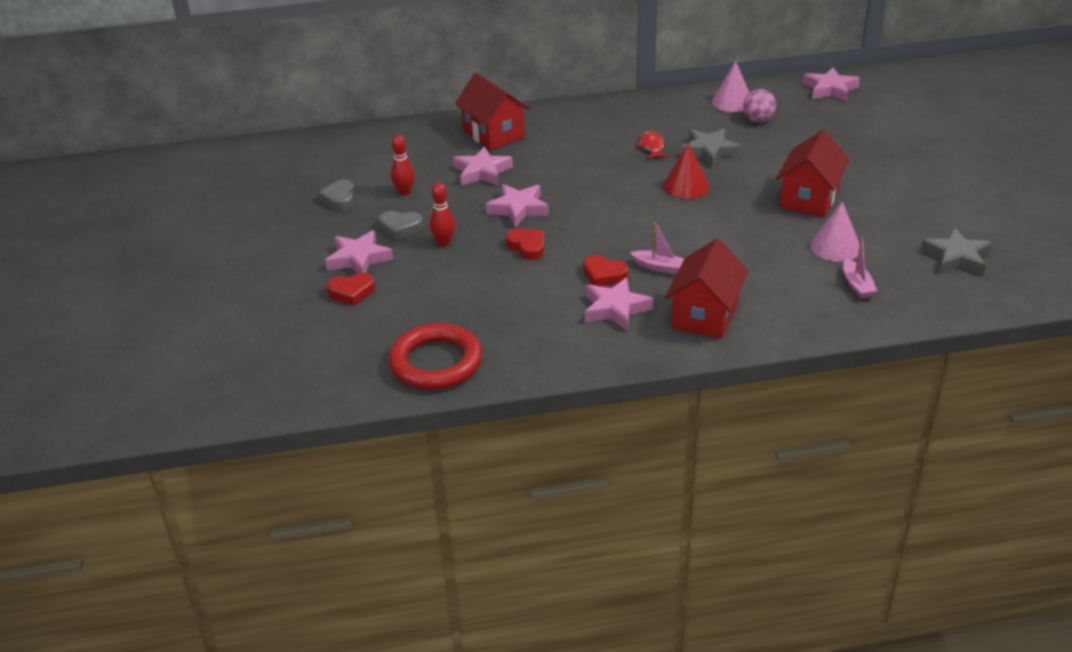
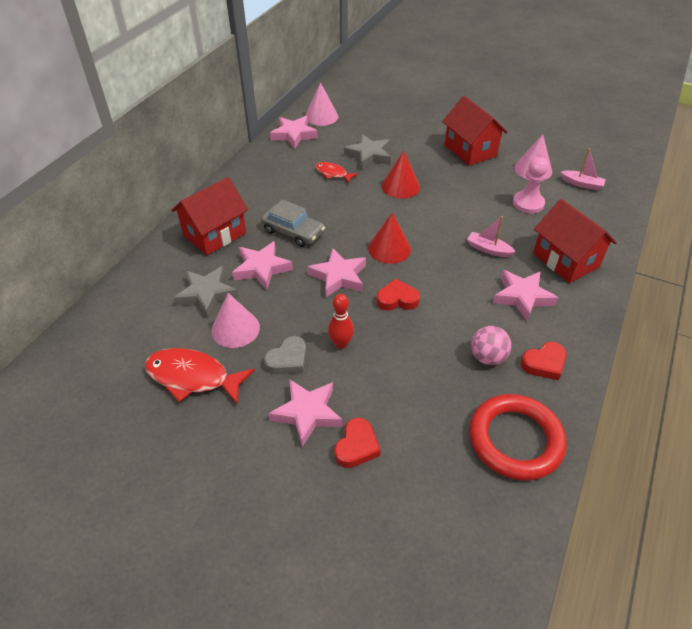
camera: 55 degrees left, 10 degrees up
(340, 199) = (192, 377): grey heart -> red fish
(404, 192) = (235, 329): red bowling pin -> pink cone
(493, 134) = (215, 234): red house -> red house turned 45 degrees counterclockwise
(545, 164) = (293, 232): none -> grey car
(587, 217) = (389, 248): none -> red cone
(604, 275) = (473, 280): red heart -> red heart (544, 363)
(659, 267) = (488, 249): pink boat -> pink boat turned 120 degrees counterclockwise
(758, 120) = (356, 120): pink ball -> pink ball (487, 357)
(768, 264) = (528, 203): none -> pink pawn
(830, 89) = (356, 79): pink star -> pink star (294, 135)
(956, 258) = (583, 138): grey star -> grey star (207, 294)

